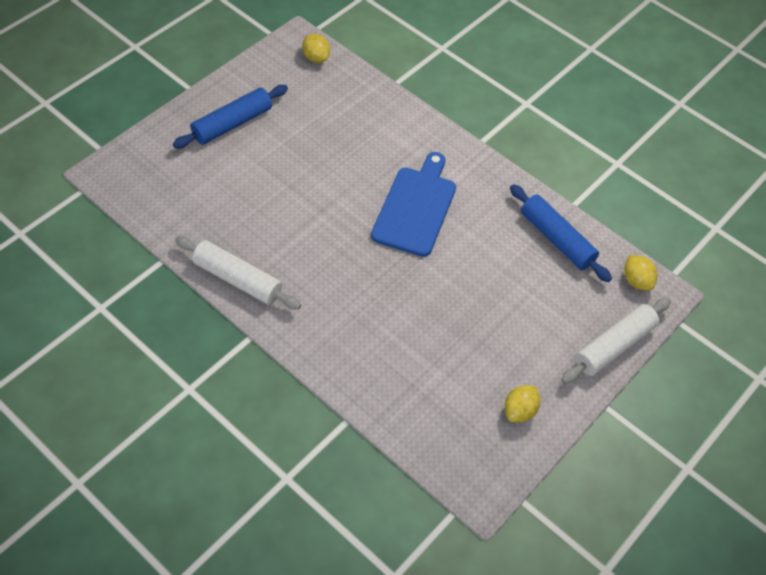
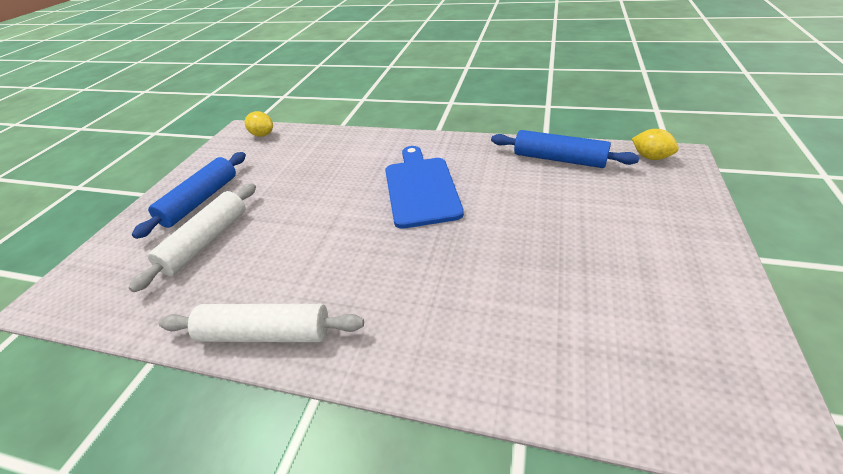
camera: 20 degrees left, 15 degrees down
(519, 411) = (695, 307): yellow lemon -> none
(614, 346) = (697, 206): white rolling pin -> white rolling pin (206, 241)

